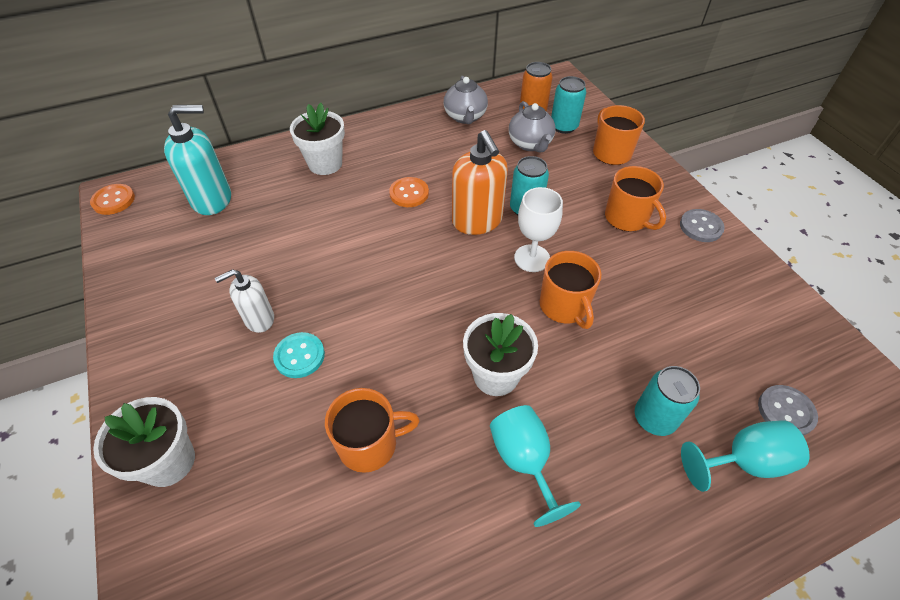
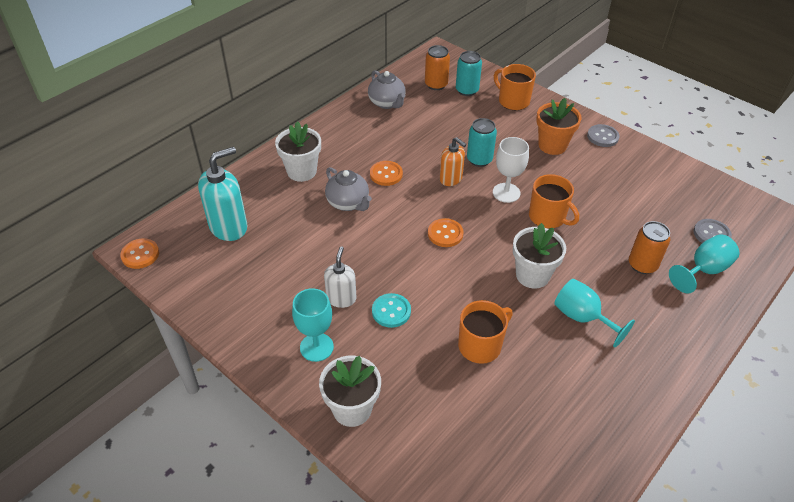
camera: 25 degrees left, 5 degrees down
(191, 367) = (316, 347): none -> turquoise goblet
(259, 319) = (341, 298): white soap dispenser -> white soap dispenser turned 150 degrees clockwise
(426, 284) = (445, 234): none -> orange button
(477, 221) = (451, 179): orange soap dispenser -> orange soap dispenser, size x0.61
(530, 144) = (451, 111): grey teapot -> grey teapot (348, 203)
(627, 218) = (552, 145): orange mug -> orange flower pot
(654, 418) = (642, 265): turquoise can -> orange can

